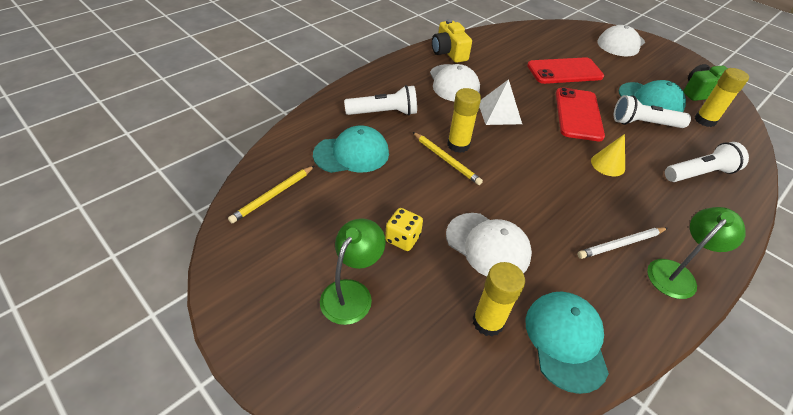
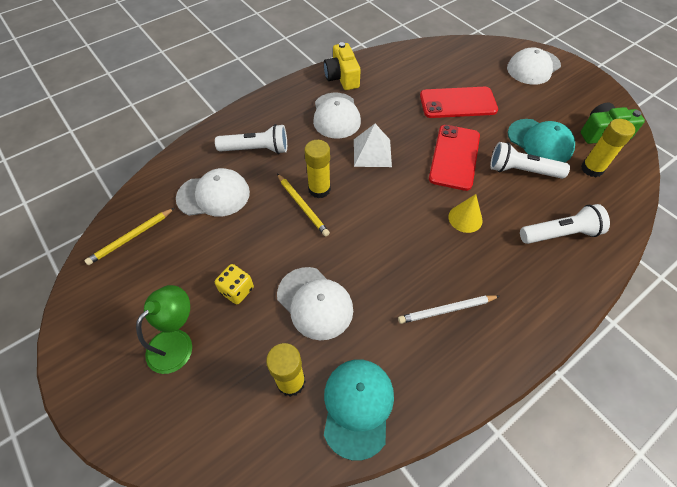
camera: 10 degrees right, 10 degrees up
(351, 154) = (213, 195): turquoise cap -> white cap
(676, 273) = (492, 345): green lamp -> none

